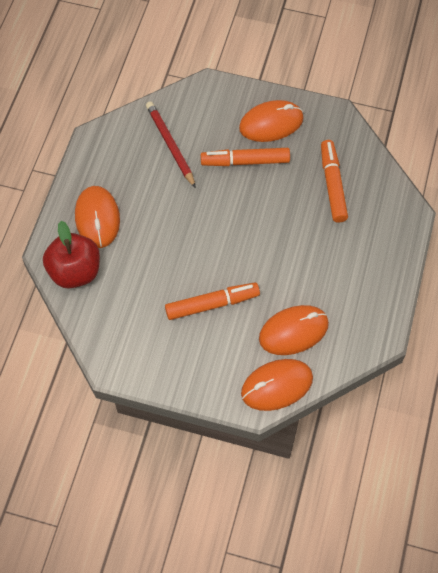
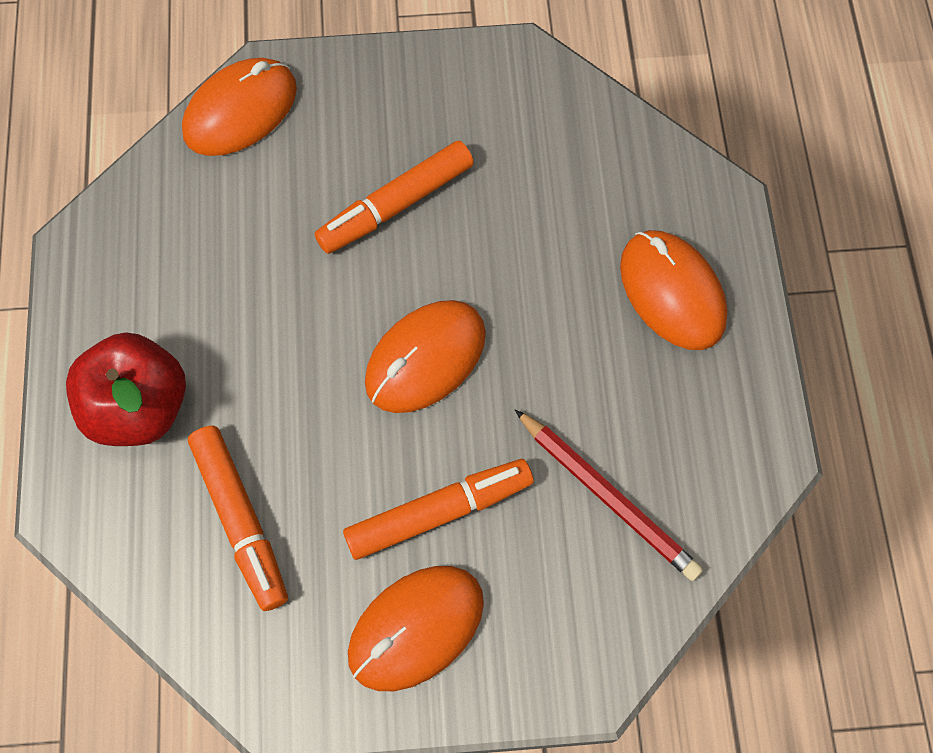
camera: 160 degrees right, 5 degrees up
(75, 271) = (659, 183): red apple -> red apple (139, 407)
(293, 331) = (237, 204): orange mouse -> orange mouse (425, 358)

